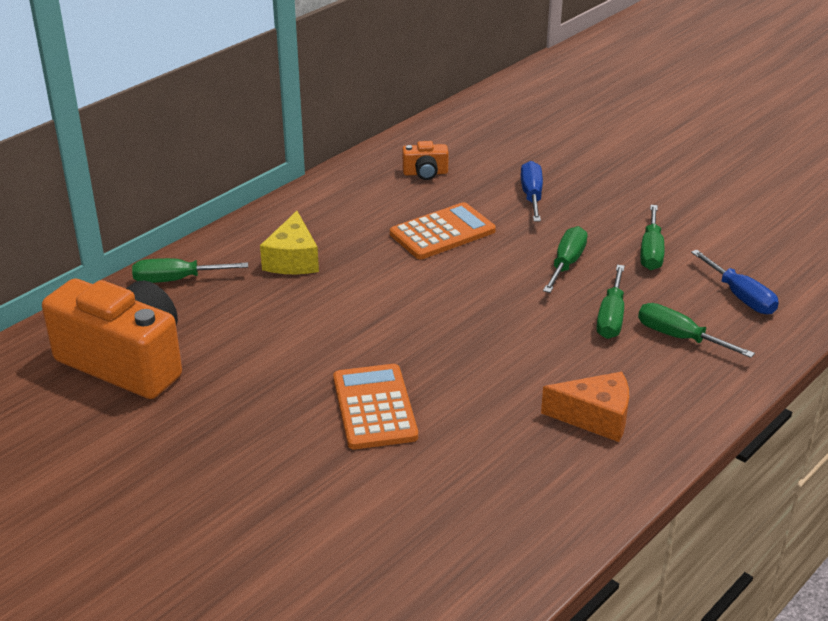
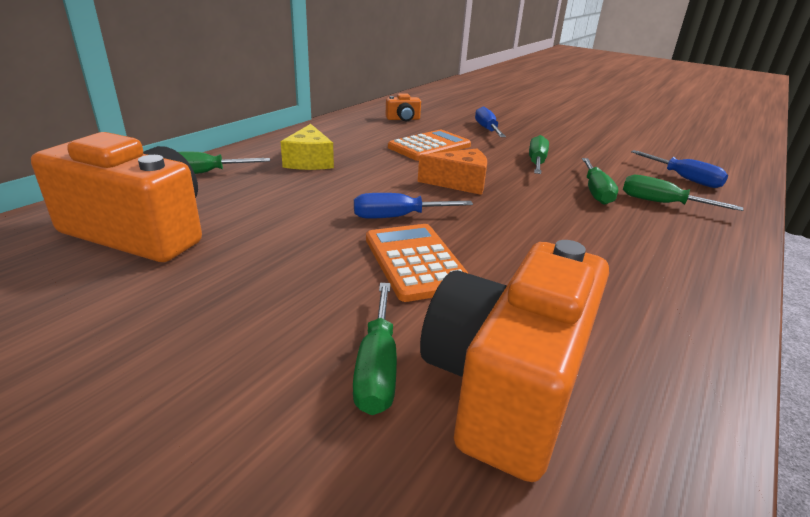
camera: 10 degrees left, 5 degrees down
(372, 350) = (397, 217): none -> blue screwdriver
(410, 525) = (506, 386): none -> orange camera
(595, 417) = (639, 262): orange cheese -> orange cheese (459, 183)
(651, 252) = (595, 156): green screwdriver -> green screwdriver (377, 367)

